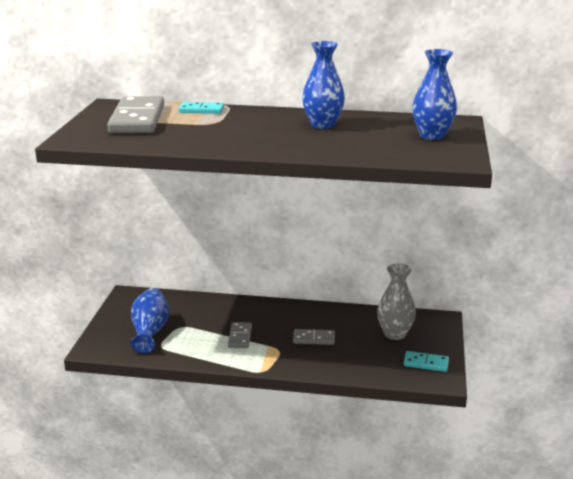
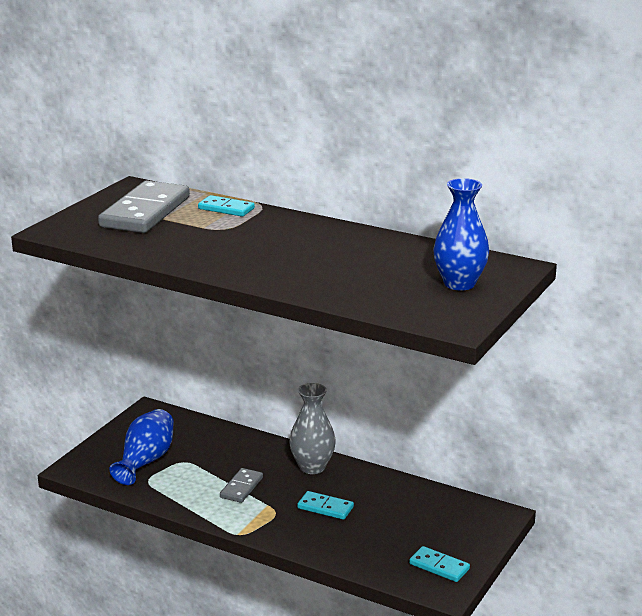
camera: 20 degrees right, 0 degrees up
(314, 339) = (325, 507): grey domino -> turquoise domino
(322, 125) = (344, 249): blue vase -> none
(395, 334) = (427, 522): grey vase -> grey vase (312, 467)

